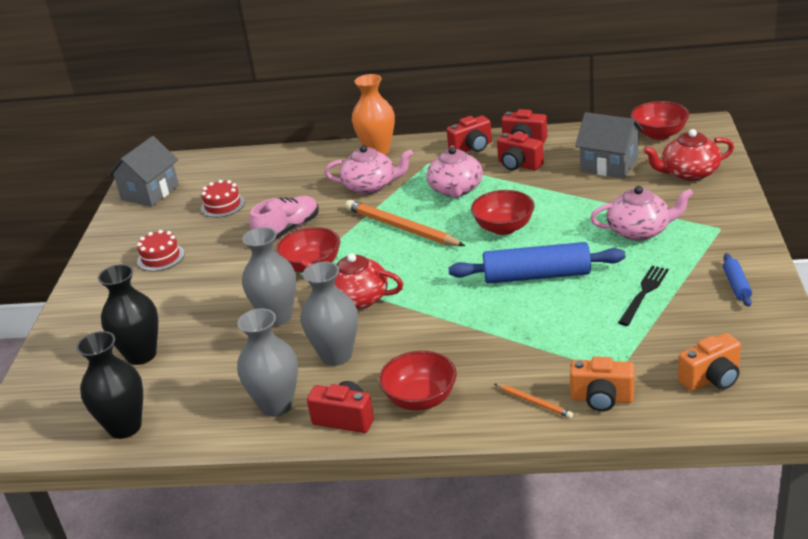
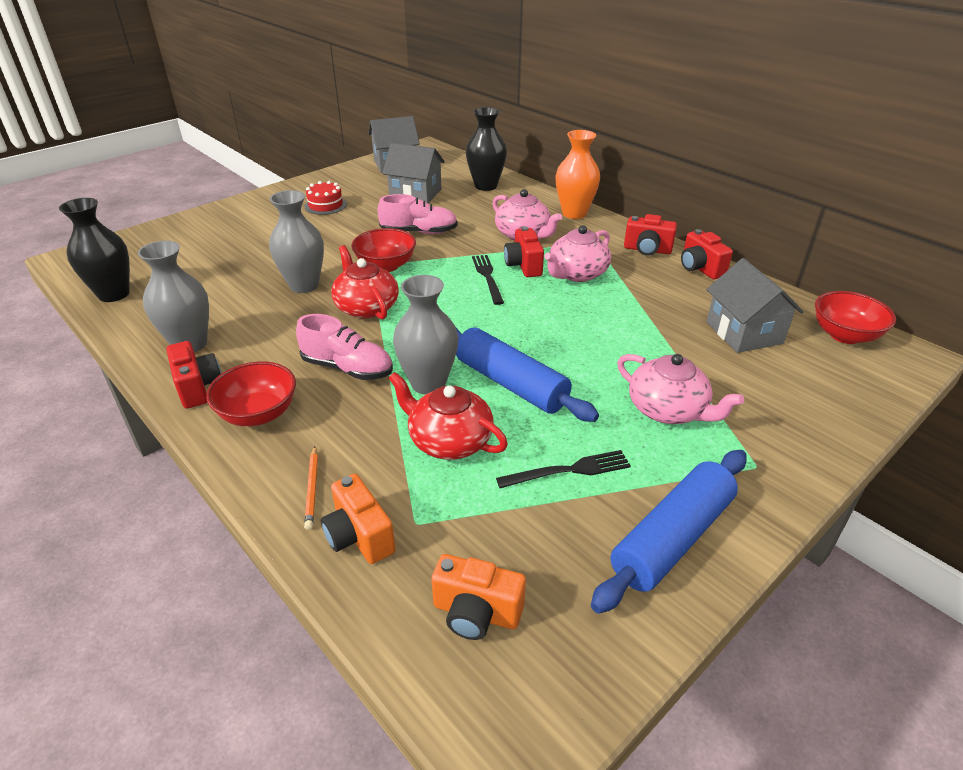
camera: 40 degrees right, 5 degrees up
(141, 355) = (204, 257): black vase -> black vase (486, 186)
(222, 205) = (415, 194): red cake -> grey house
(336, 355) = (280, 338): grey vase -> grey vase (428, 383)
(401, 228) = (487, 277): orange pencil -> black fork
(423, 338) = (348, 368): none -> pink shoe
(504, 228) = (558, 326): red bowl -> none
(519, 165) = (661, 285): red camera -> red camera (524, 266)
(689, 173) = (815, 390): red teapot -> red teapot (449, 440)
(736, 285) = (672, 538): blue rolling pin -> blue rolling pin, size x2.09

